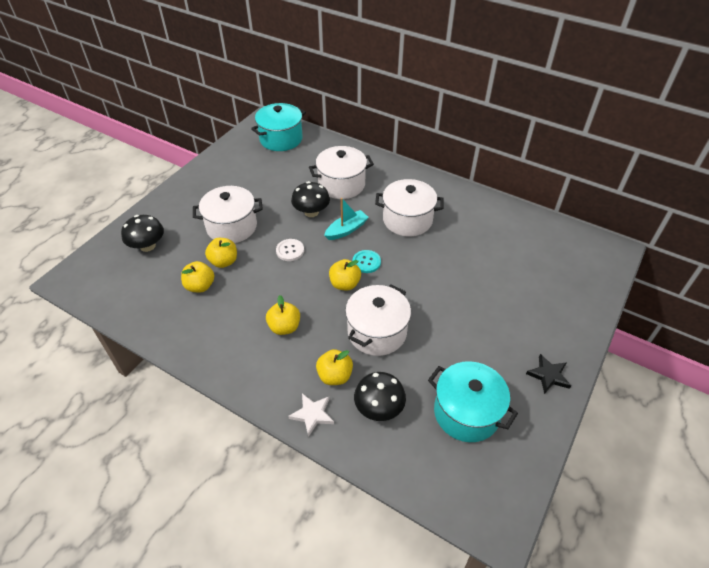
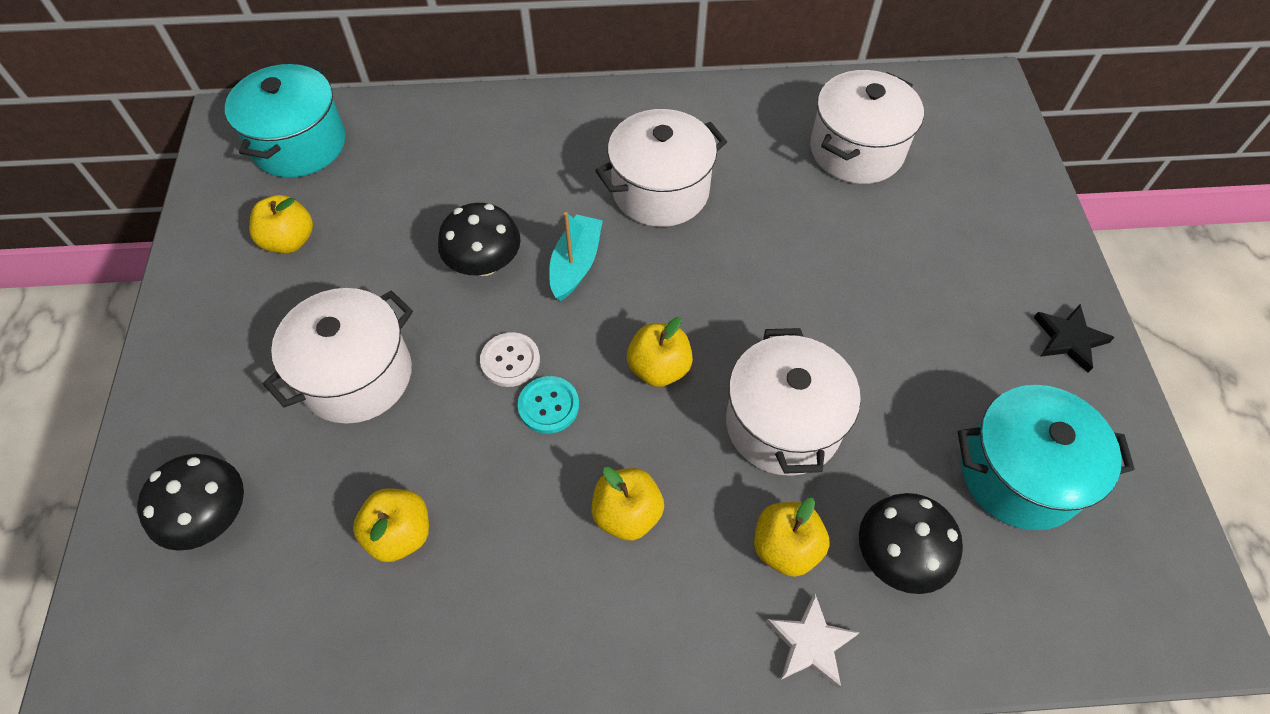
camera: 35 degrees left, 10 degrees up
(224, 261) = (403, 456): yellow apple -> yellow apple (289, 241)
(341, 184) = (493, 181): white pot -> white pot (856, 150)
(366, 262) = (660, 306): turquoise button -> turquoise button (548, 406)

